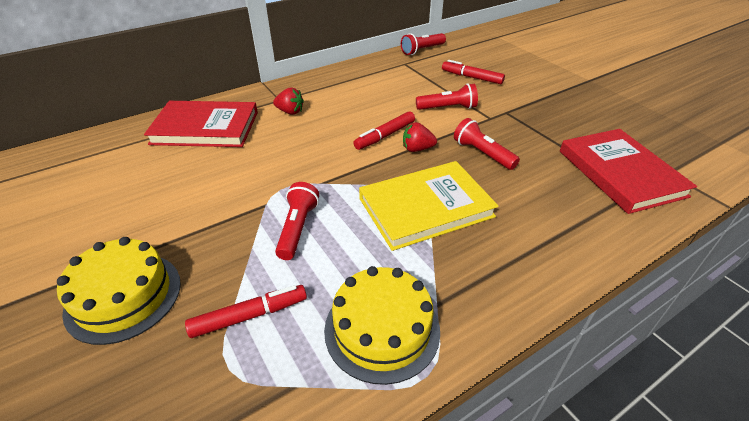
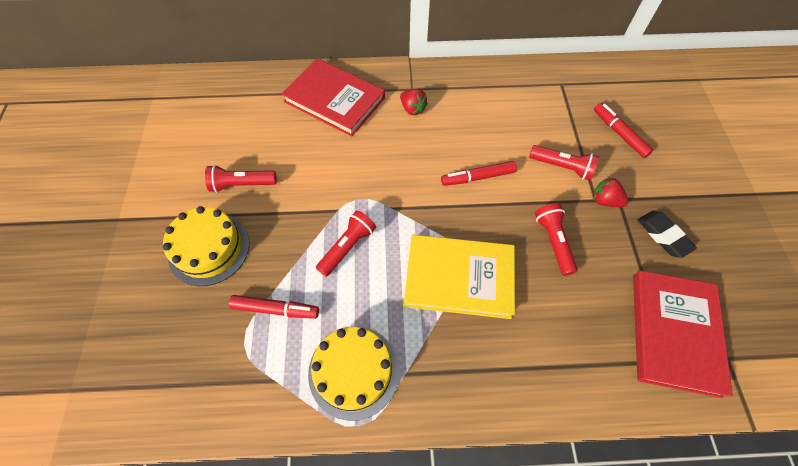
camera: 30 degrees right, 20 degrees up
(417, 149) = (496, 207): red strawberry -> red strawberry (605, 200)
(422, 50) = (594, 70): red flashlight -> red flashlight (242, 184)
(556, 121) = (663, 236): none -> black eraser

